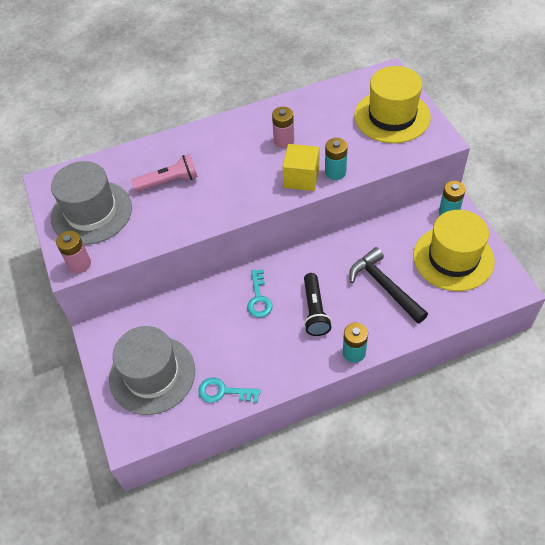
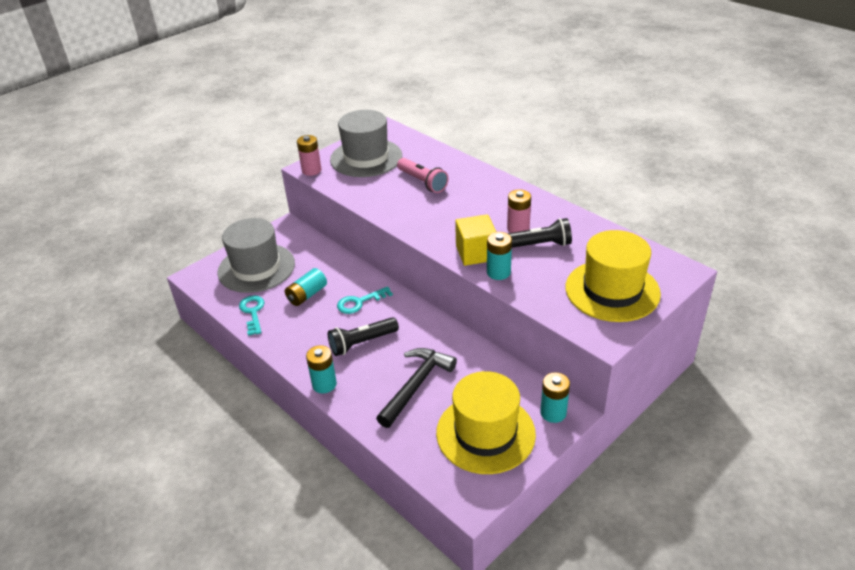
camera: 65 degrees right, 15 degrees down
(223, 338) = (307, 295): none -> turquoise battery
(313, 137) = (538, 245): none -> black flashlight

